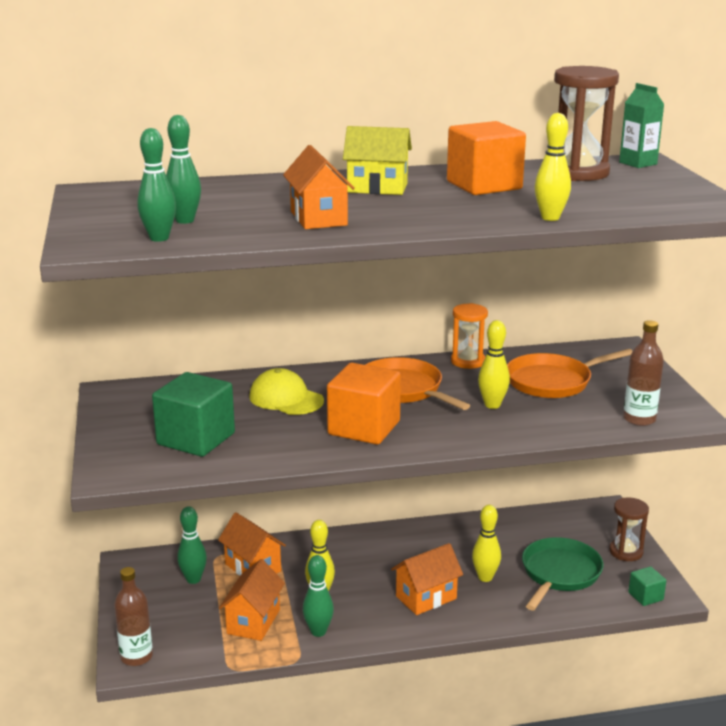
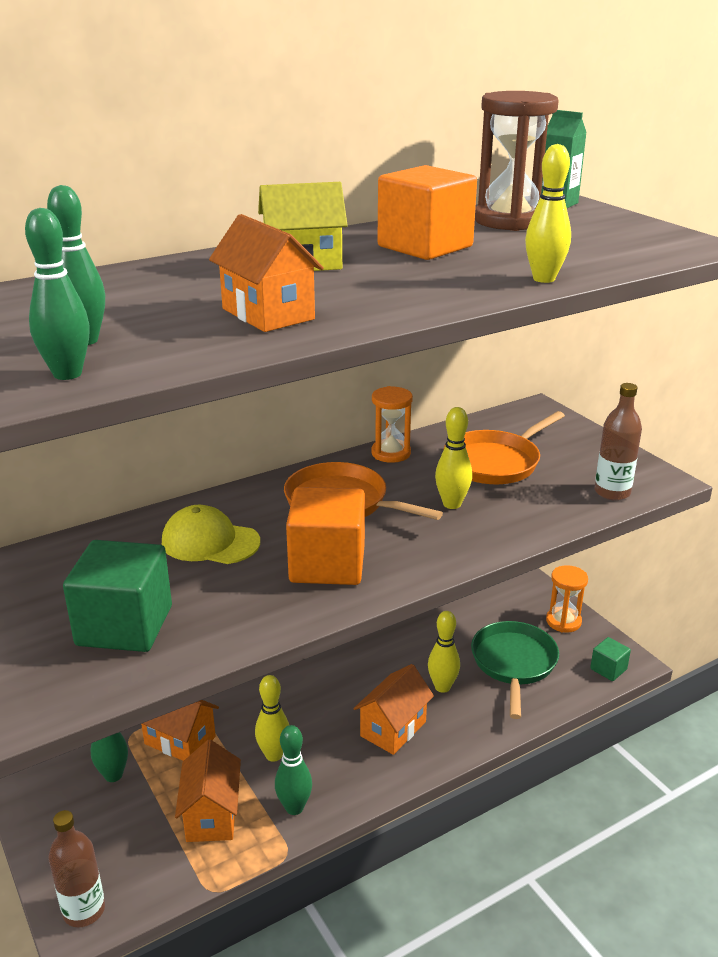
camera: 20 degrees left, 5 degrees up
(626, 552) = (563, 621): brown hourglass -> orange hourglass

